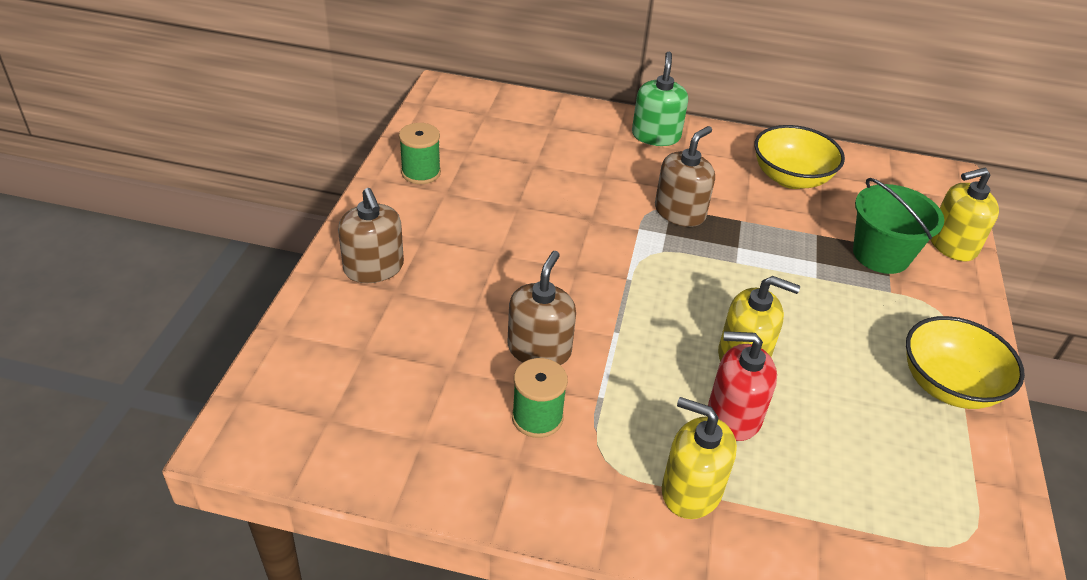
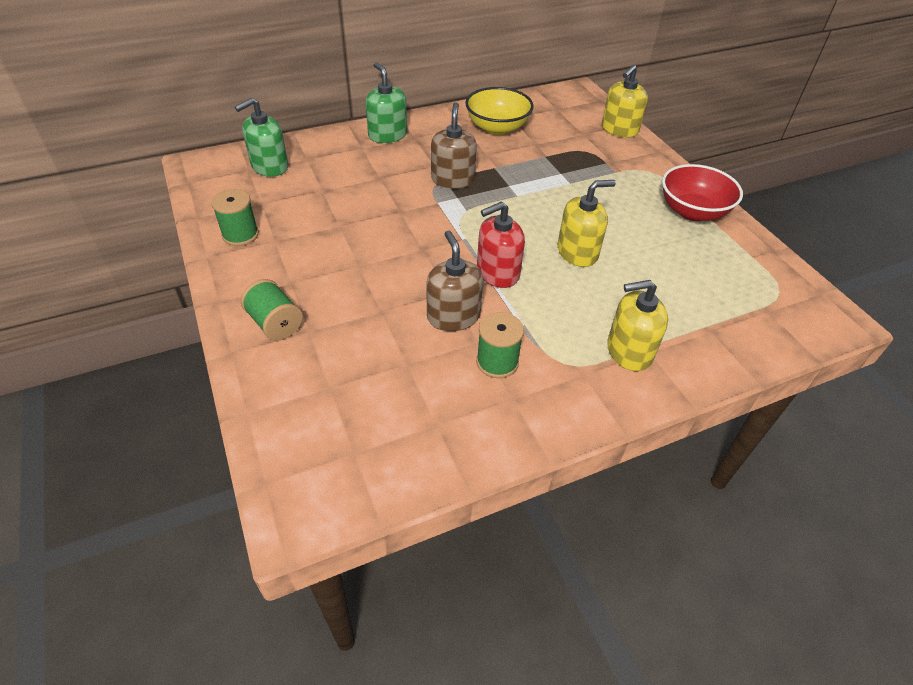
camera: 35 degrees left, 5 degrees up
(374, 268) = (275, 323): brown soap dispenser -> green spool
(507, 119) = (269, 166): none -> green soap dispenser
(733, 415) = (607, 291): red soap dispenser -> red soap dispenser (497, 273)
(881, 255) = (590, 152): green bucket -> none
(948, 385) = (692, 211): yellow bowl -> red bowl

